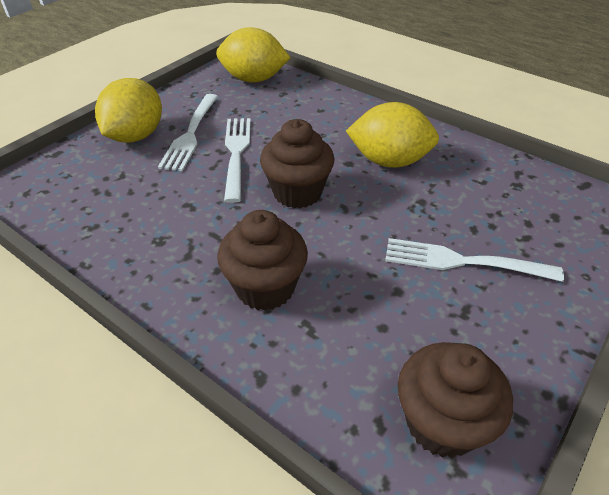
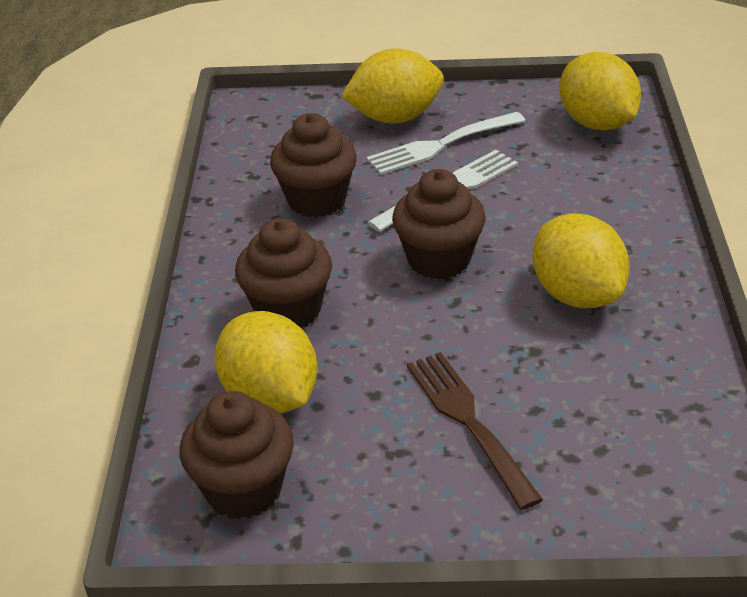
camera: 55 degrees right, 5 degrees down
(166, 211) = (317, 200): none -> brown cupcake
(350, 349) = (270, 397): none -> yellow lemon
(464, 261) = (470, 423): white fork -> brown fork

